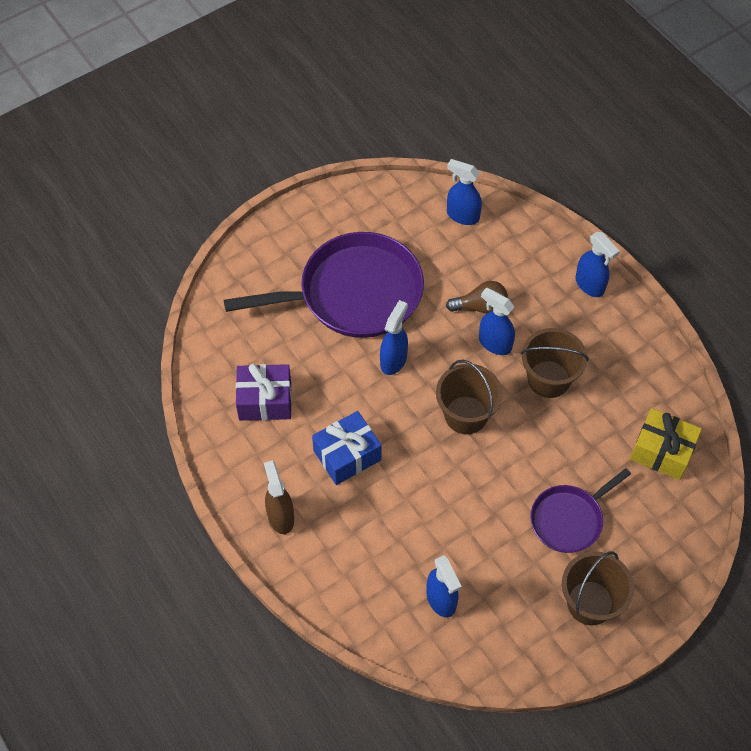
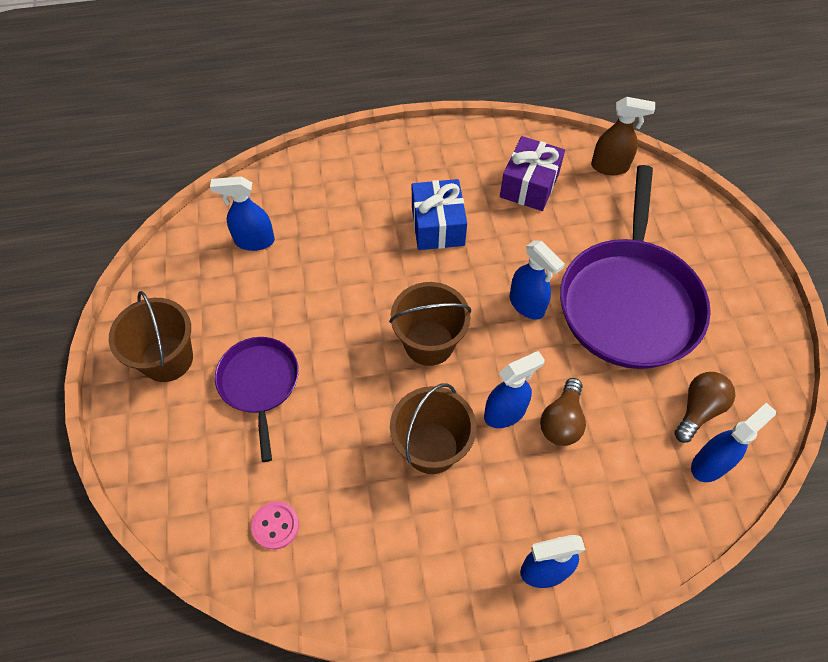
camera: 115 degrees right, 0 degrees up
(280, 517) = (404, 158): brown spray bottle -> brown spray bottle (610, 167)
(425, 230) = (698, 410): none -> brown light bulb
(662, 451) = (275, 526): yellow gift -> pink button

